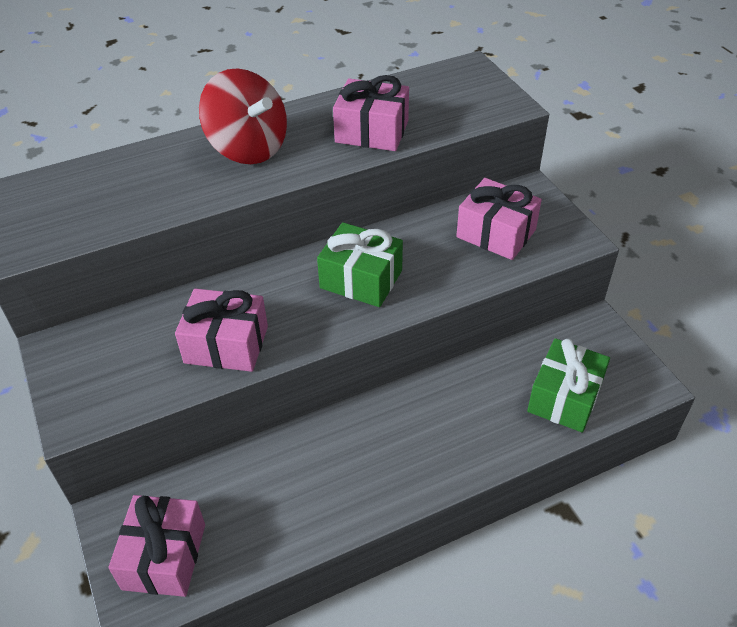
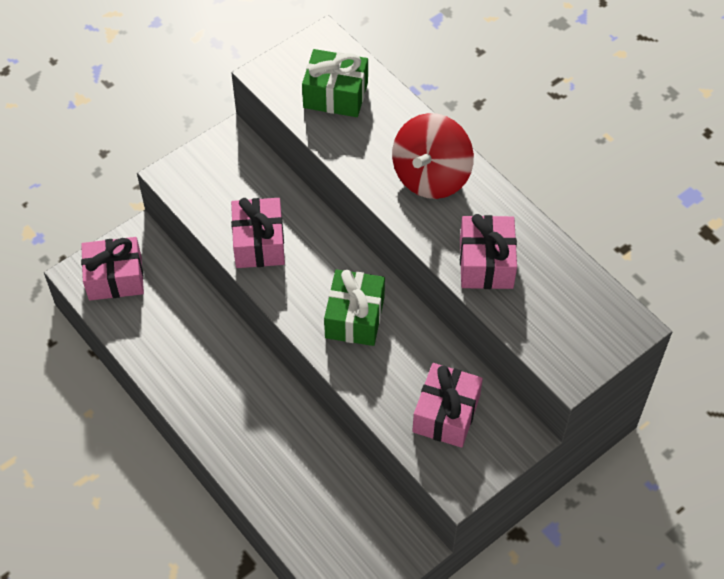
camera: 75 degrees right, 10 degrees up
(564, 397) = (316, 524): green gift -> green gift (335, 95)

